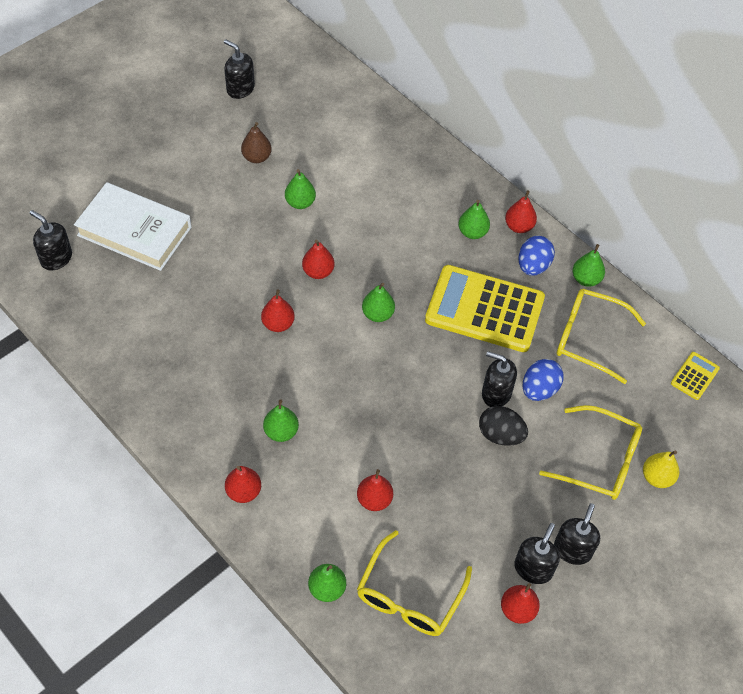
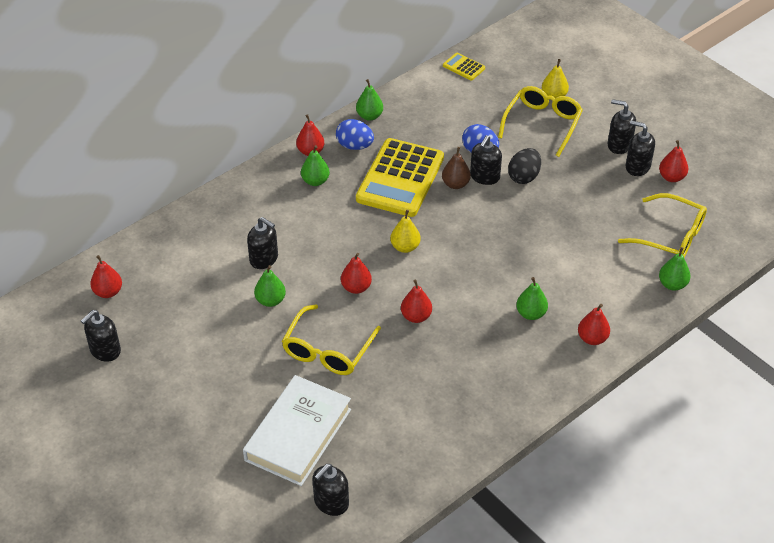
camera: 85 degrees left, 10 degrees down
(257, 157) = (206, 335): brown pear -> brown pear (455, 184)
(356, 195) = (264, 259): none -> black soap dispenser
(374, 500) = (590, 254): red pear -> red pear (108, 292)
(377, 314) = (405, 247): green pear -> yellow pear
(588, 338) = (429, 120): yellow glasses -> yellow glasses (327, 350)

